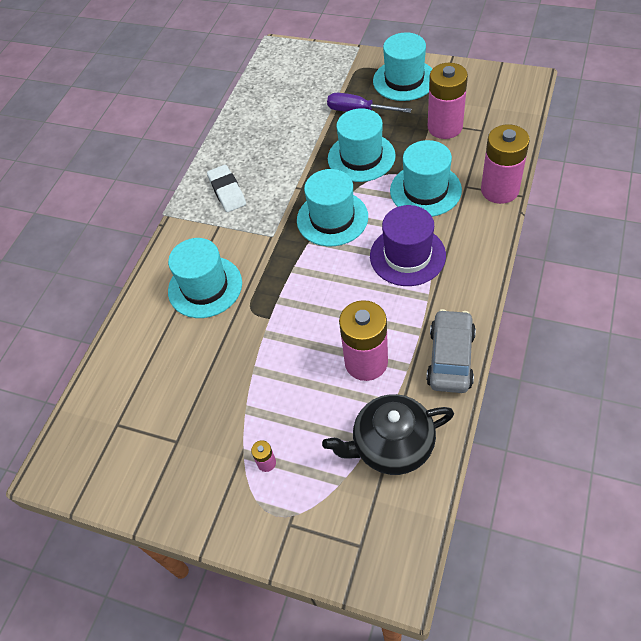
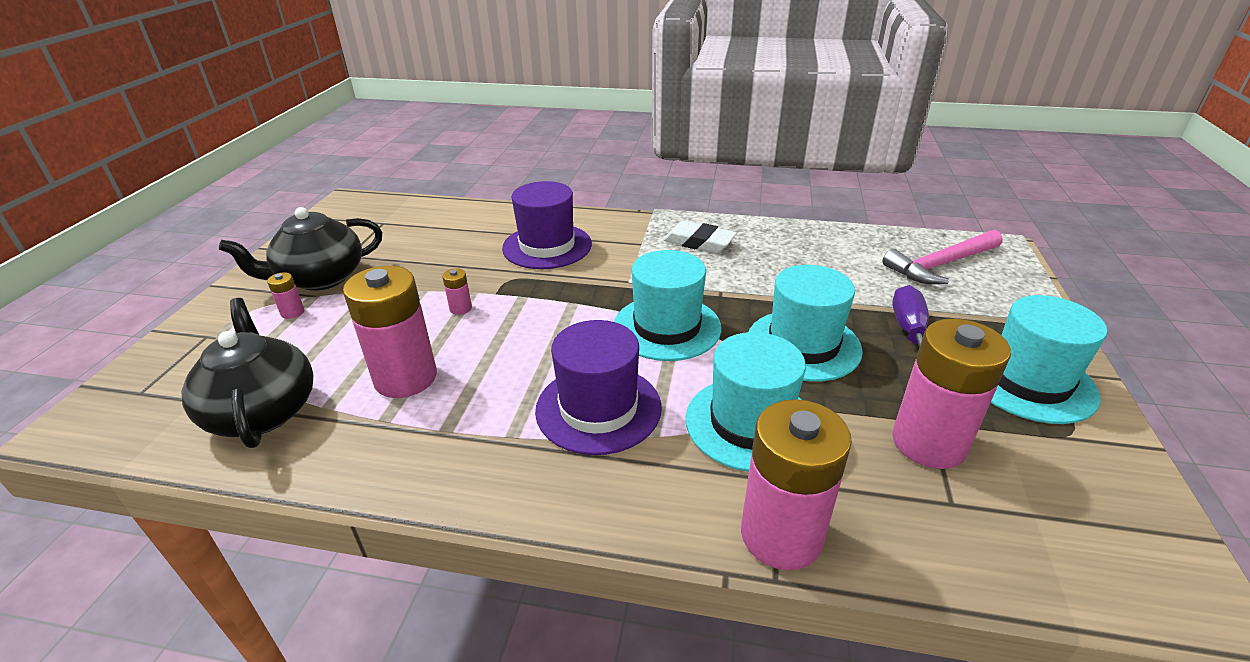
camera: 75 degrees right, 20 degrees down
(205, 287) = (547, 246): turquoise hat -> purple hat
(214, 455) = (320, 278): none -> black teapot
(227, 191) = (699, 242): white eraser -> white eraser turned 60 degrees clockwise
(286, 339) = (460, 308): none -> pink battery
(290, 79) = (940, 265): none -> pink hammer
(450, 358) = (386, 468): grey car -> none

